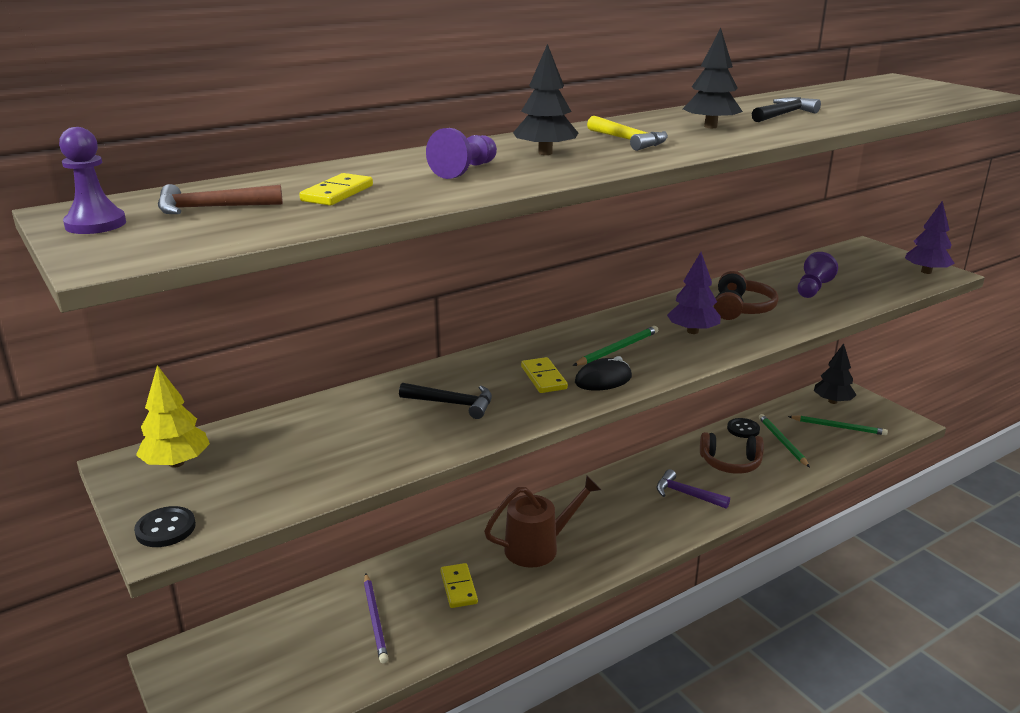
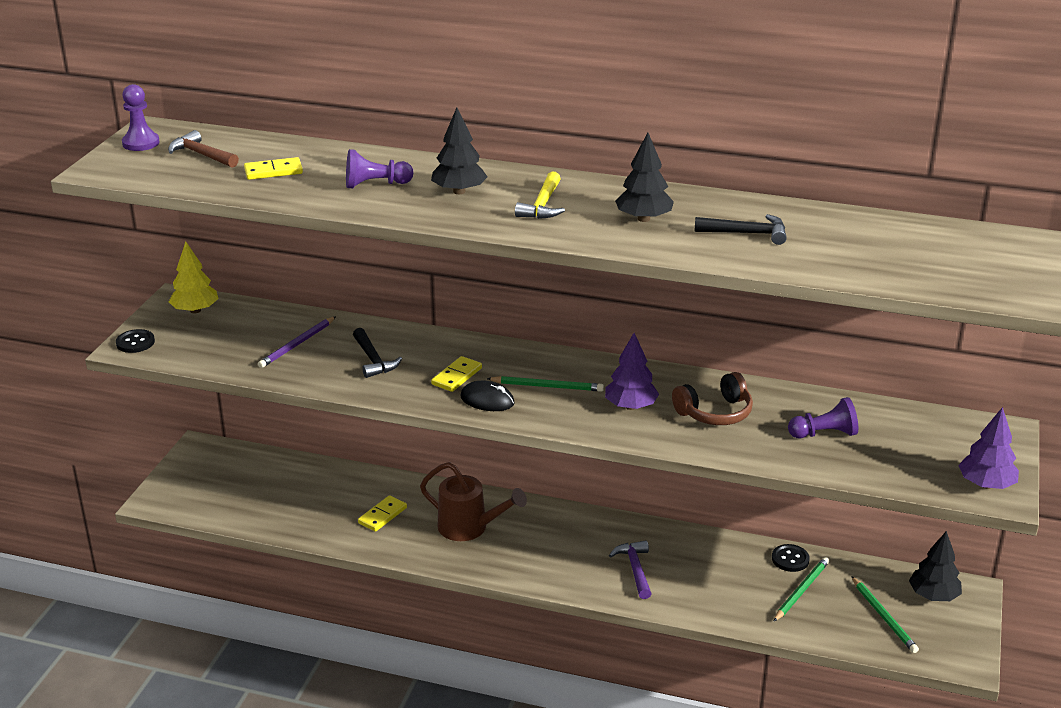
camera: 50 degrees right, 5 degrees up
(375, 619) = (313, 499): purple pencil -> purple pencil (297, 344)
(730, 463) = (719, 574): brown headphones -> none

